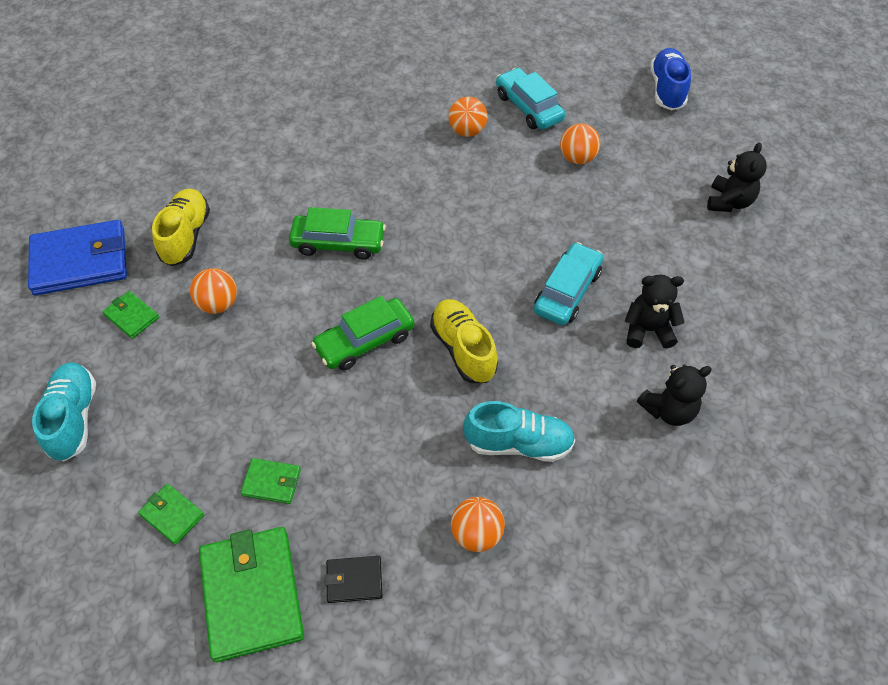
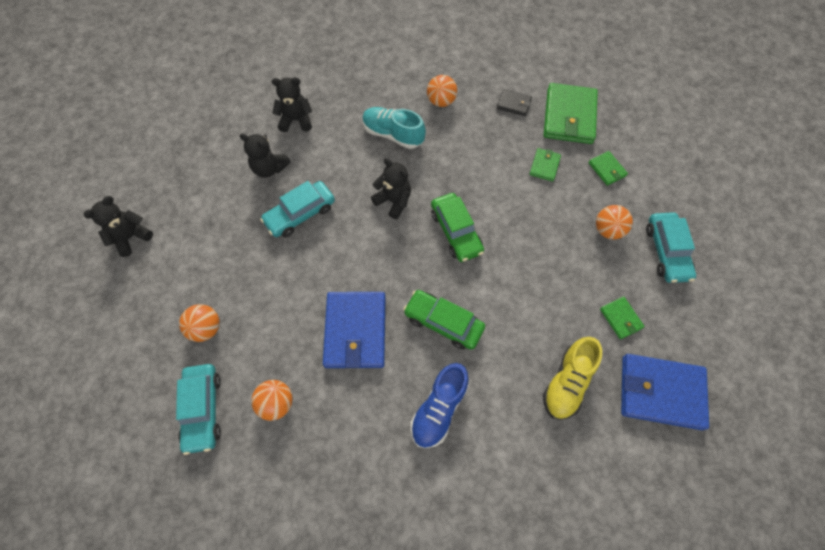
camera: 155 degrees left, 10 degrees up
(73, 418) = (666, 252): turquoise shoe -> turquoise car
(218, 304) = (552, 303): orange ball -> orange ball (608, 230)
(271, 482) = (544, 166): green wallet -> green wallet turned 75 degrees clockwise
(365, 341) = (456, 232): green car -> green car turned 75 degrees clockwise
(428, 205) = (355, 331): none -> blue wallet
(463, 349) = (393, 201): yellow shoe -> black teddy bear
(667, 89) = (66, 375): blue shoe -> blue shoe (439, 409)

